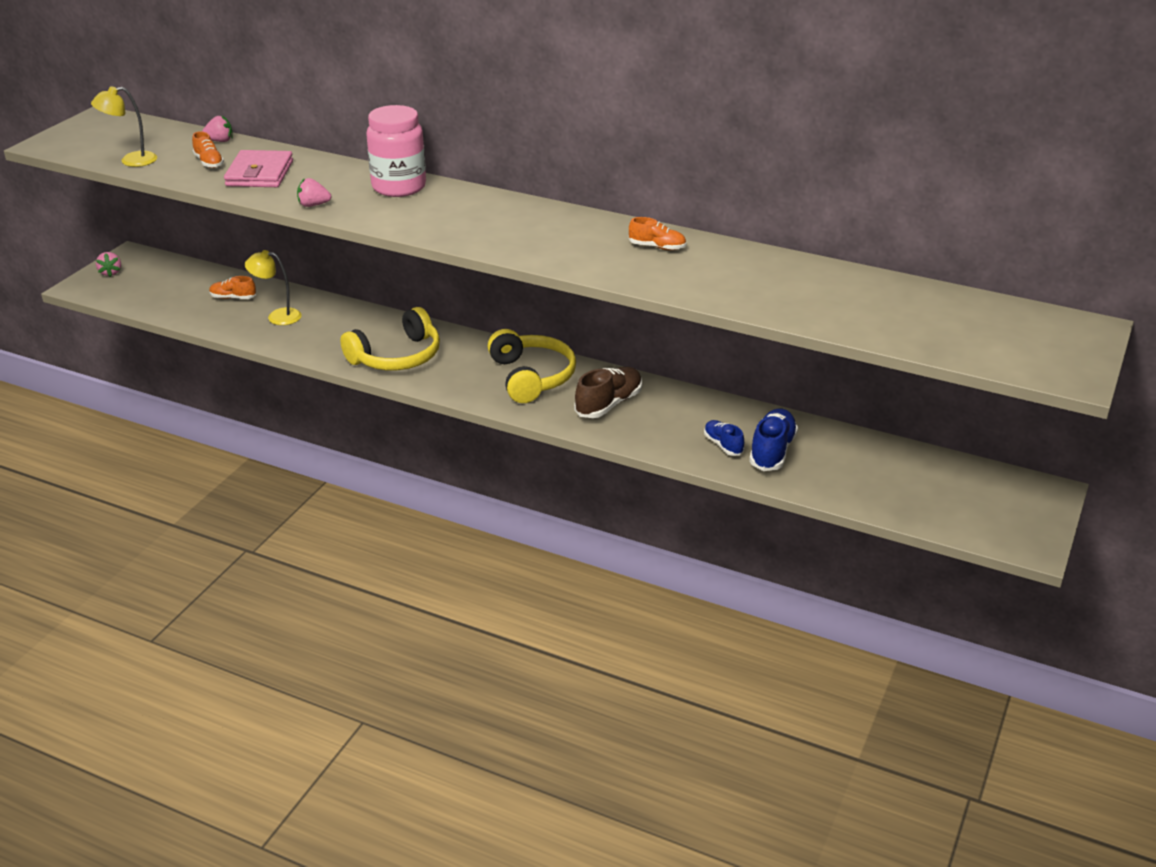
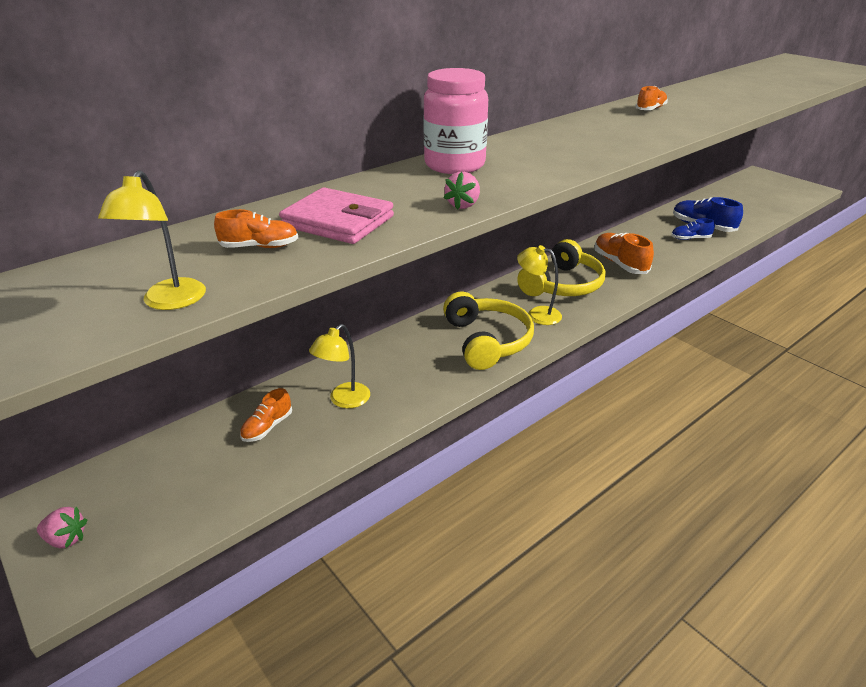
camera: 65 degrees left, 0 degrees up
(219, 141) = (196, 233): pink strawberry -> none
(461, 373) = (537, 314): none -> yellow lamp
(531, 377) = (562, 285): yellow headphones -> yellow headphones turned 120 degrees clockwise
(609, 404) = (620, 264): brown shoe -> orange shoe

